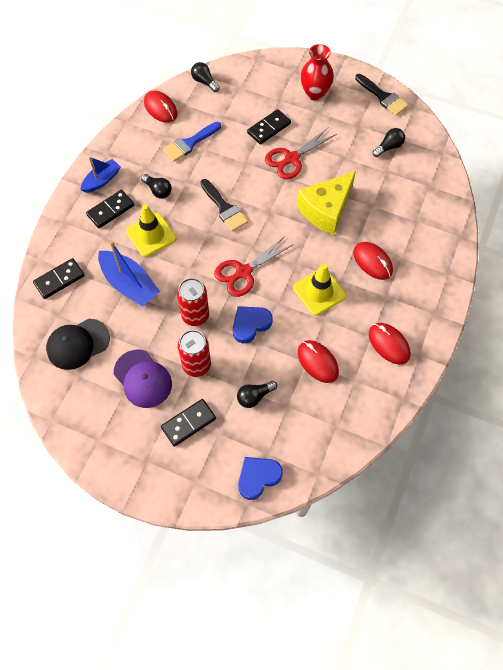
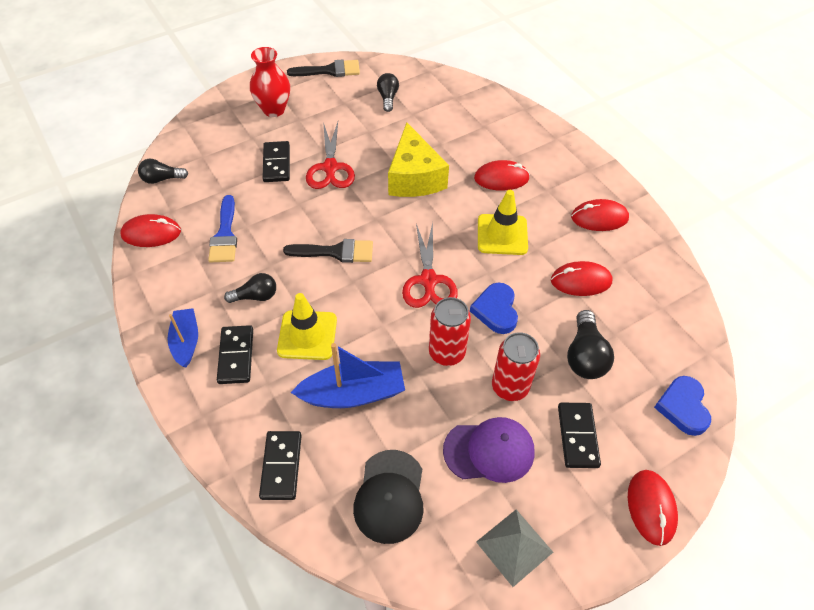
camera: 55 degrees left, 10 degrees down
(90, 426) = (514, 547): none -> grey pyramid
(167, 491) = (651, 508): none -> red mouse
(254, 396) = (585, 356): black light bulb -> black light bulb, size x1.50

